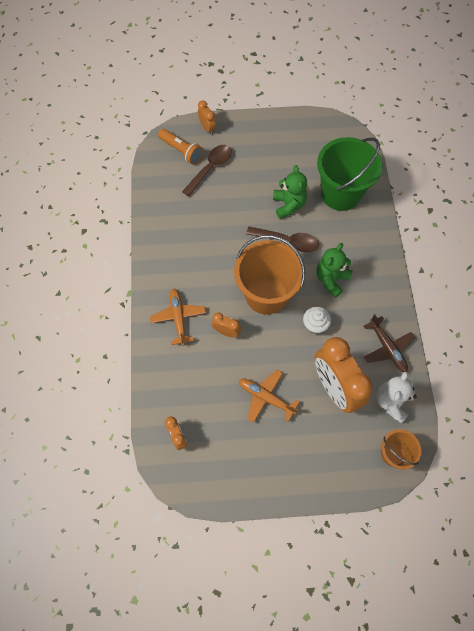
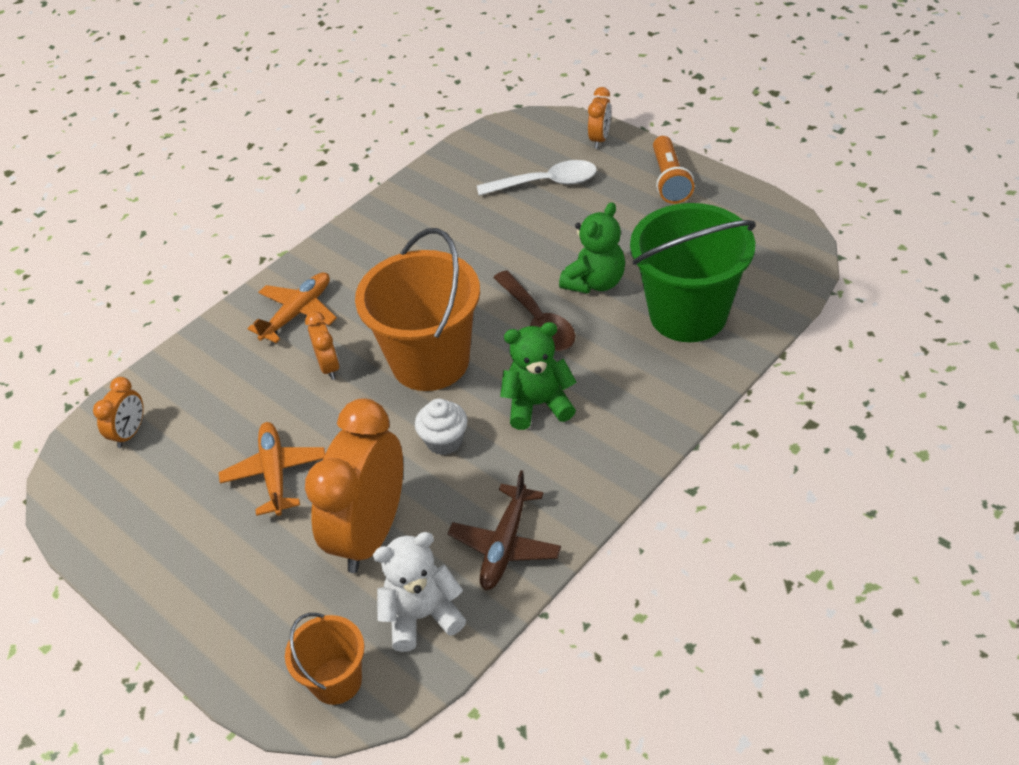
camera: 50 degrees right, 20 degrees down
(181, 151) = (535, 146): orange flashlight -> orange flashlight (670, 180)
(210, 168) = (546, 183): brown spoon -> white spoon

